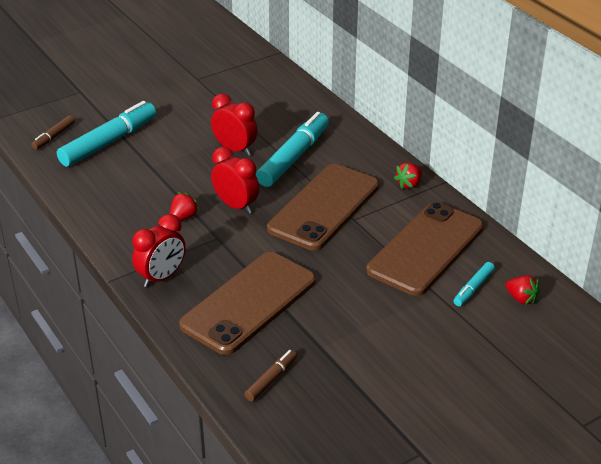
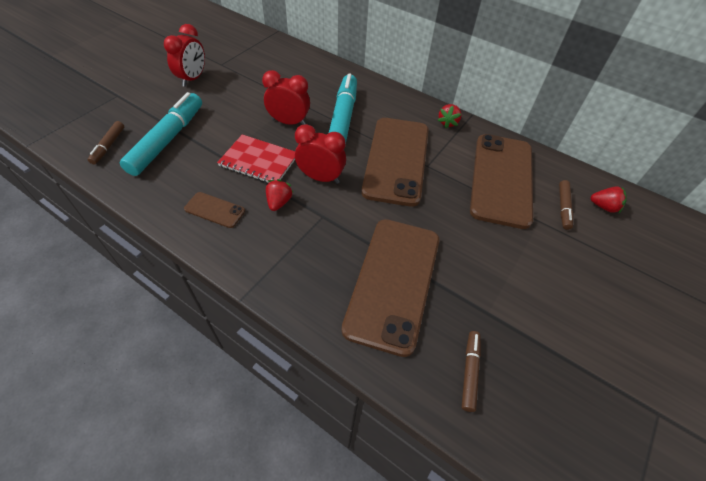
camera: 25 degrees left, 15 degrees up
(122, 210) = (215, 210): none -> brown phone
(161, 277) = (293, 278): red clock -> red clock (193, 79)
(184, 178) = (259, 161): none -> red notebook
(473, 288) = (563, 207): turquoise marker -> brown marker

